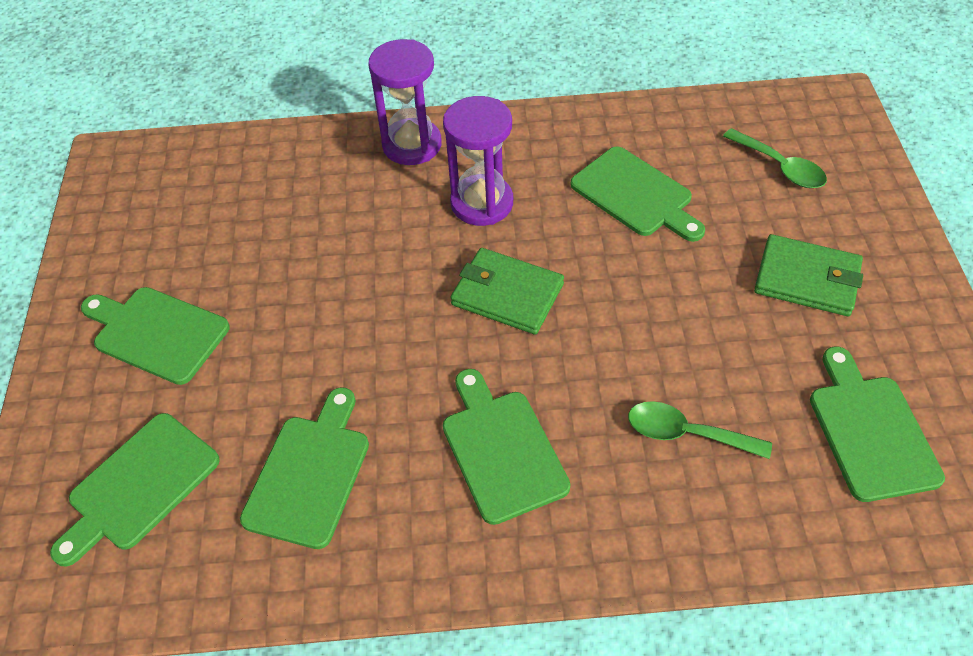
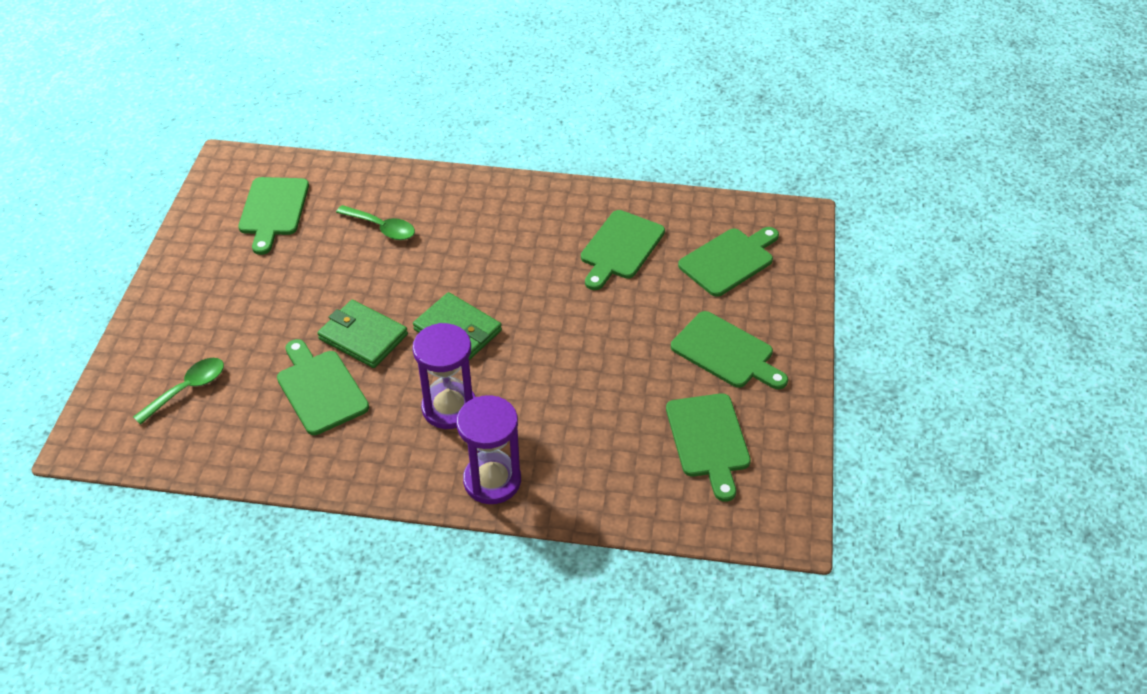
camera: 170 degrees left, 5 degrees down
(501, 450) = (498, 239): green cutting board -> green cutting board (708, 440)
(780, 167) = (187, 389): green spoon -> green spoon turned 75 degrees clockwise
(807, 279) = (239, 299): green wallet -> green wallet (363, 337)

